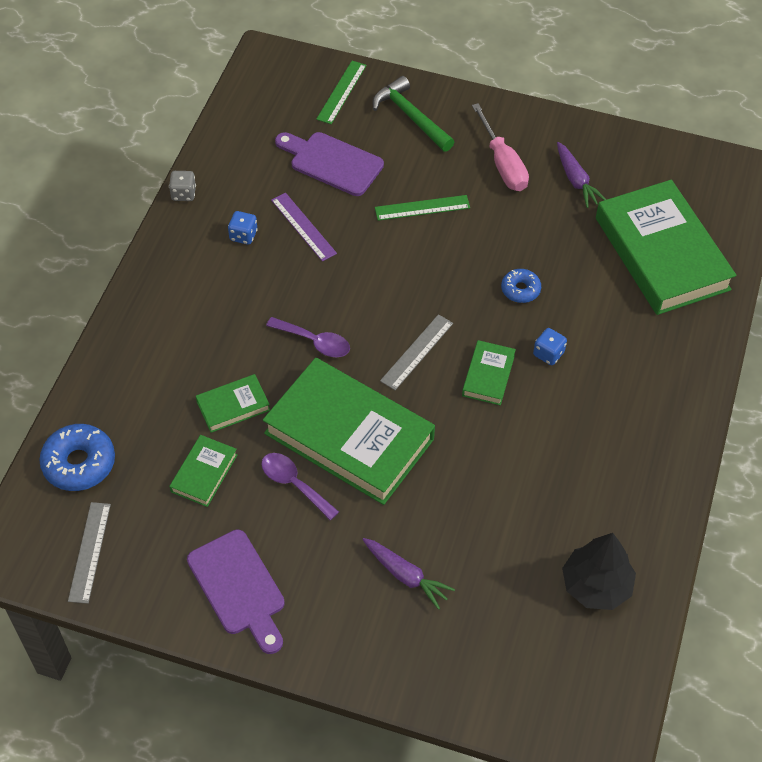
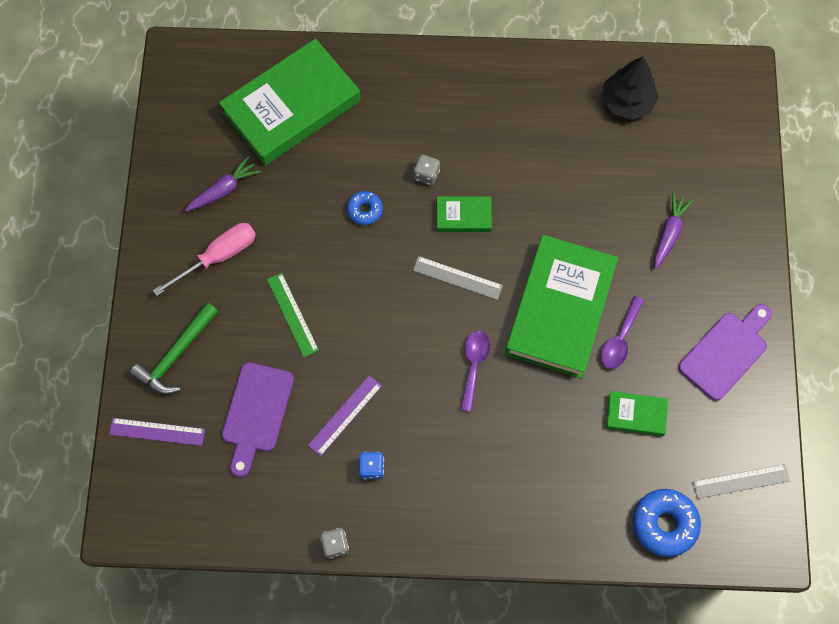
camera: 105 degrees left, 15 degrees up
(233, 406) = (562, 413): green book -> none
(341, 92) = (157, 431): green ruler -> purple ruler
(548, 354) = (426, 174): blue dice -> grey dice

